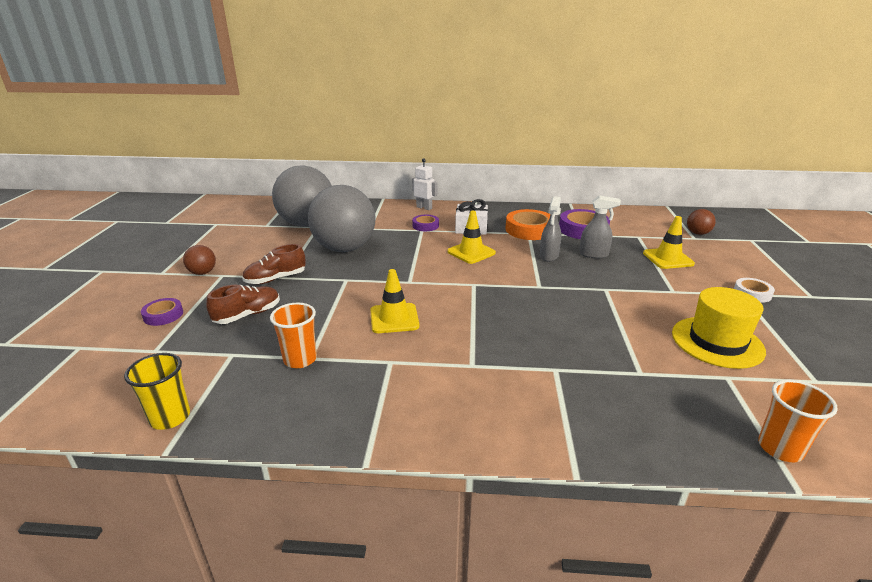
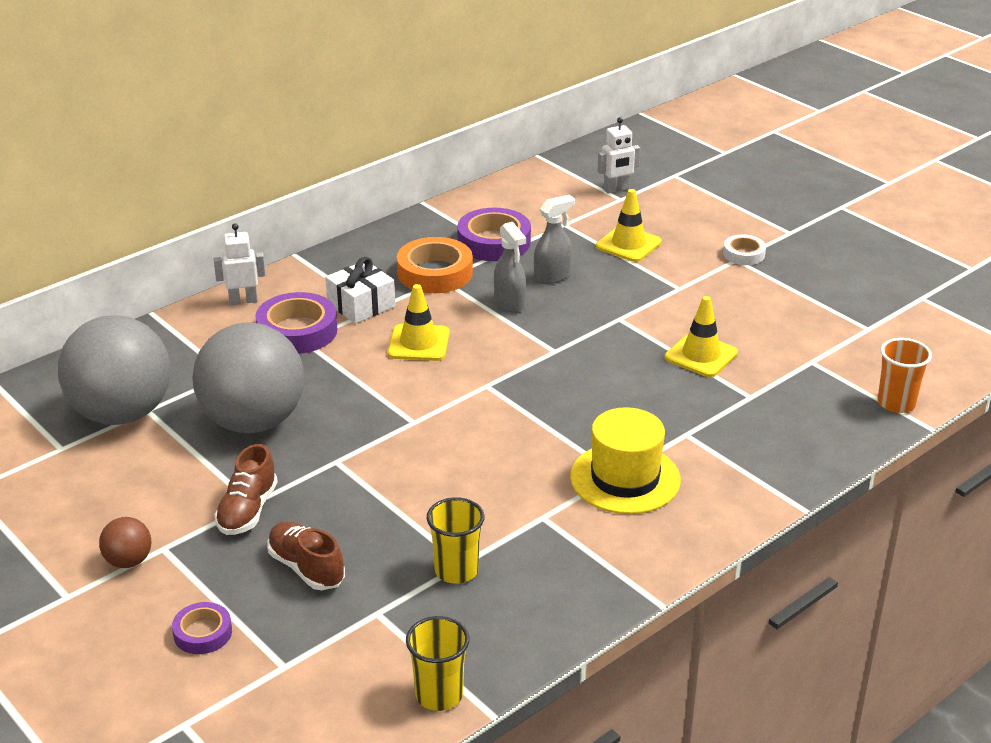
camera: 45 degrees left, 5 degrees up
(248, 315) = (306, 568): brown shoe -> brown shoe turned 45 degrees counterclockwise
(300, 359) = (456, 570): orange cup -> yellow cup
(394, 318) = (472, 473): yellow traffic cone -> yellow traffic cone (701, 355)
(425, 226) = (297, 331): purple tape -> purple tape, size x1.78
(697, 233) = (616, 189): brown ball -> white robot
(717, 342) = (771, 329): yellow hat -> yellow hat (625, 478)

